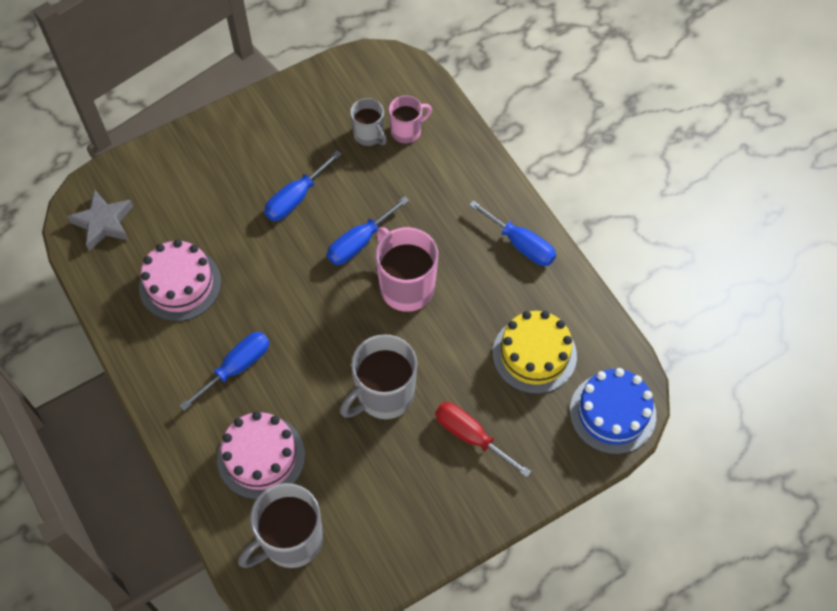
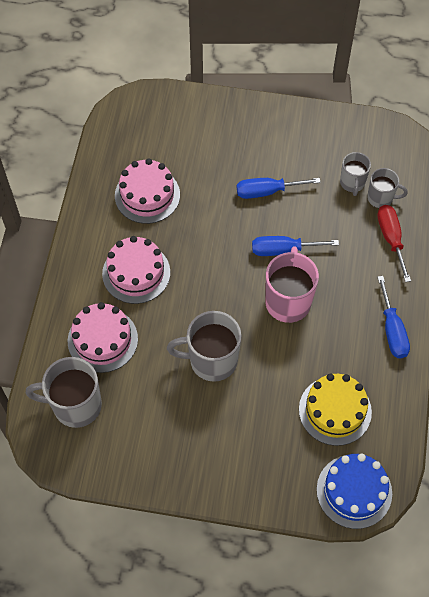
camera: 40 degrees right, 0 degrees up
(103, 223) = (135, 124): grey star -> none
(236, 367) = (136, 273): blue screwdriver -> pink cake
(407, 131) = (381, 198): pink mug -> grey mug
(471, 436) = (244, 430): red screwdriver -> red screwdriver (391, 239)

